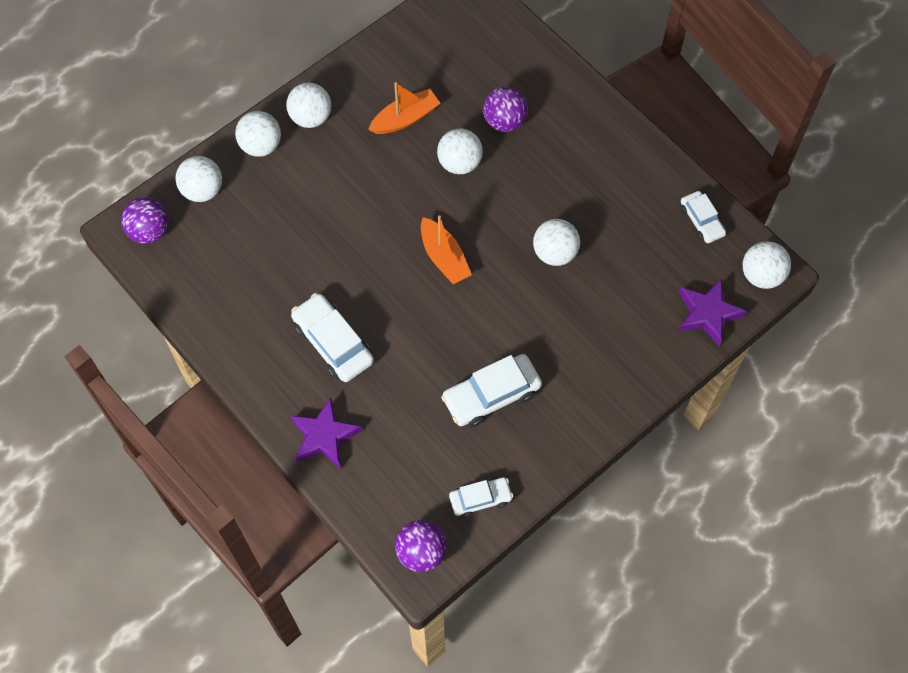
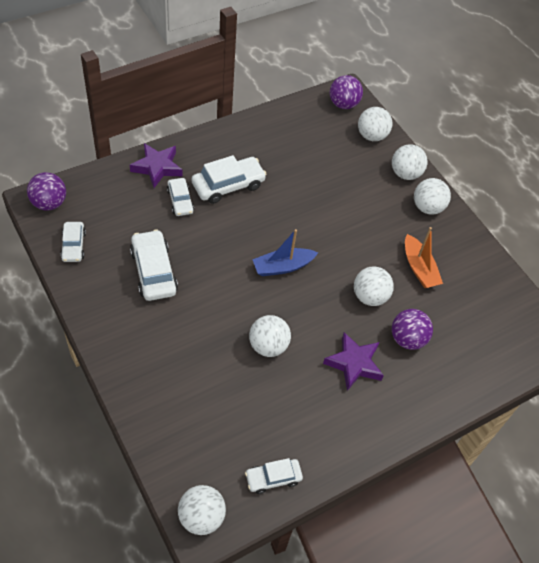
camera: 95 degrees right, 10 degrees down
(374, 393) = (180, 201): none -> white car
(444, 257) = (282, 267): orange boat -> blue boat
(707, 314) = (175, 454): purple star -> purple star (354, 363)

